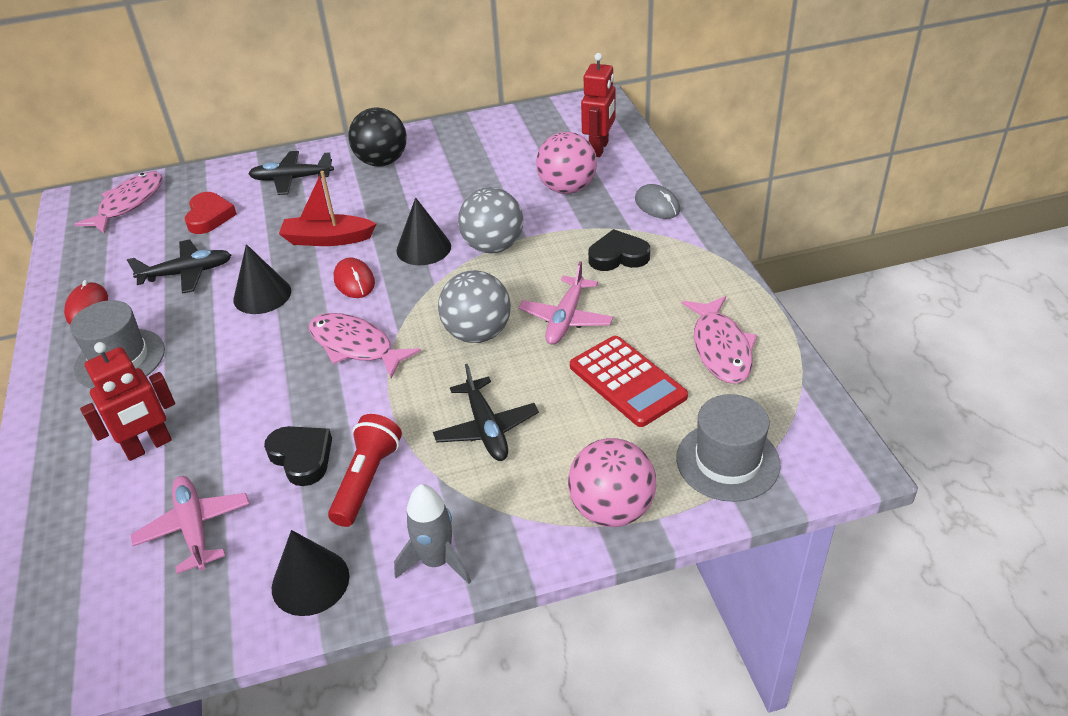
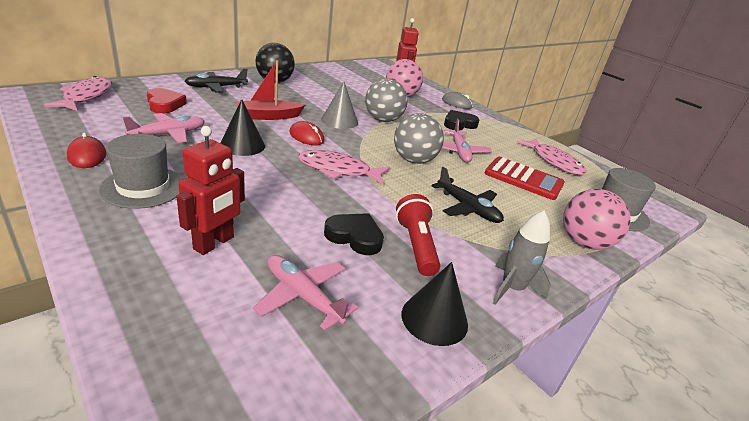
camera: 30 degrees left, 10 degrees down
(187, 273) = (169, 134): black plane -> pink plane
(423, 248) = (339, 121): black cone -> grey cone

